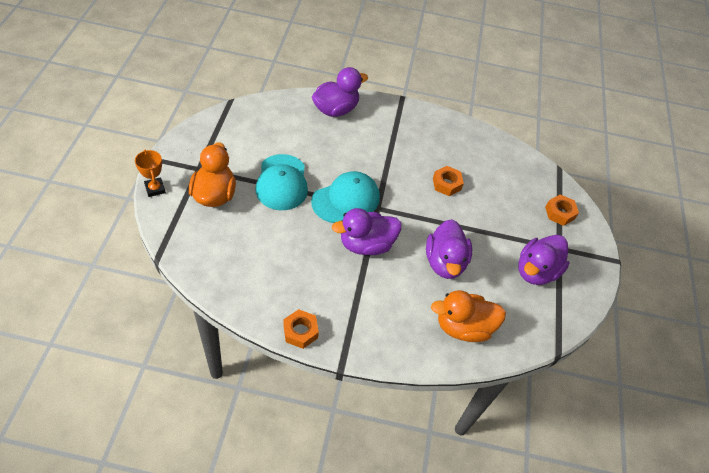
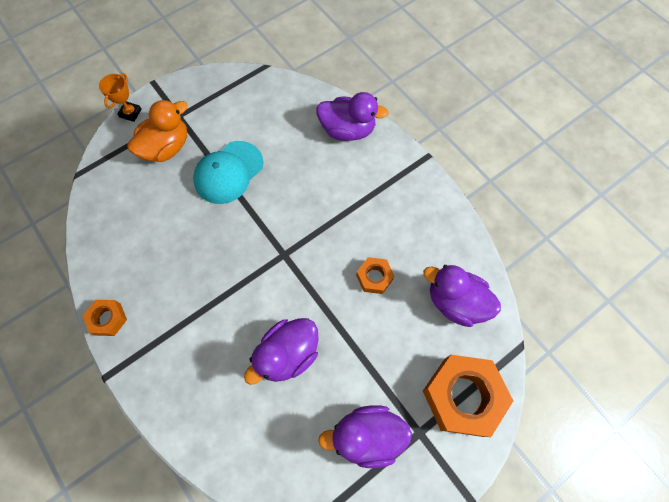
camera: 50 degrees right, 15 degrees up
(346, 199) = (265, 226): turquoise cap -> none
(366, 244) = (237, 282): purple duck -> purple duck (455, 302)
(463, 327) = (237, 430): orange duck -> none
(559, 213) = (462, 396): orange nut -> orange nut, size x2.00

